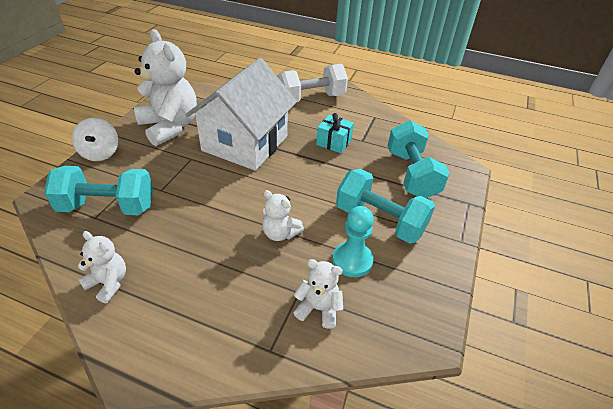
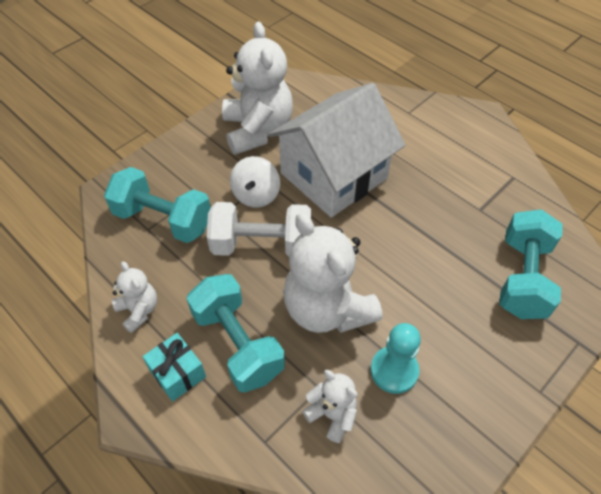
camera: 25 degrees right, 10 degrees up
(100, 153) = (175, 148): white spinning top -> white spinning top (256, 195)
(280, 233) = (327, 309): white teddy bear -> white teddy bear, size x2.02
(311, 98) = (441, 128): white dumbbell -> white dumbbell (262, 245)
(334, 142) = (442, 202): turquoise gift -> turquoise gift (177, 373)
(380, 220) = (450, 330): turquoise dumbbell -> turquoise dumbbell (237, 344)

